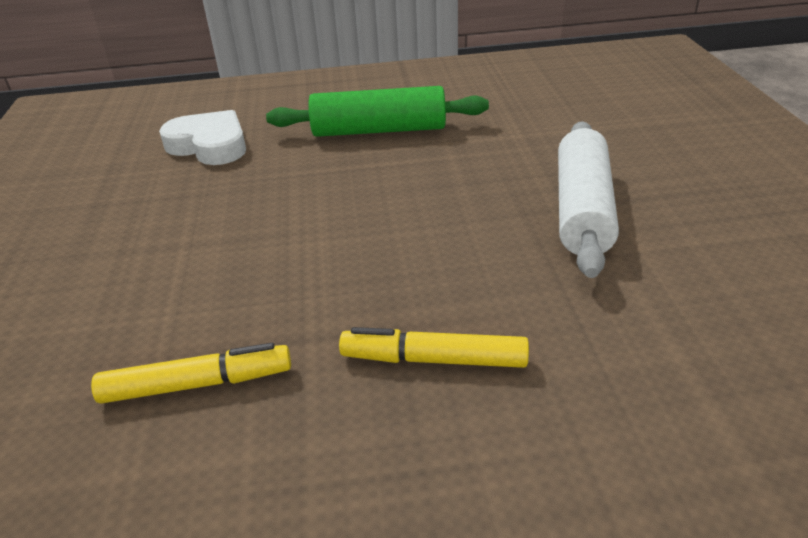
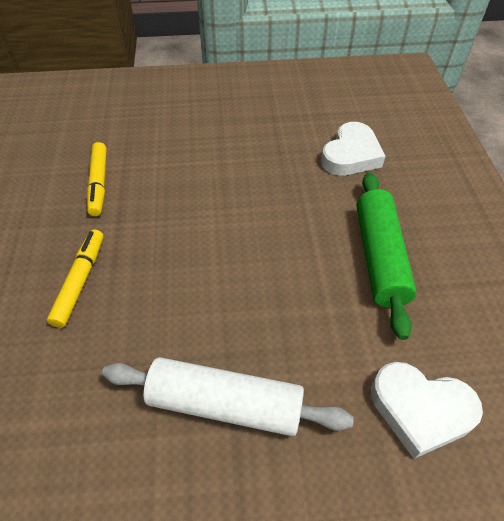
camera: 90 degrees right, 15 degrees up
(545, 116) = (420, 410): none -> white heart

